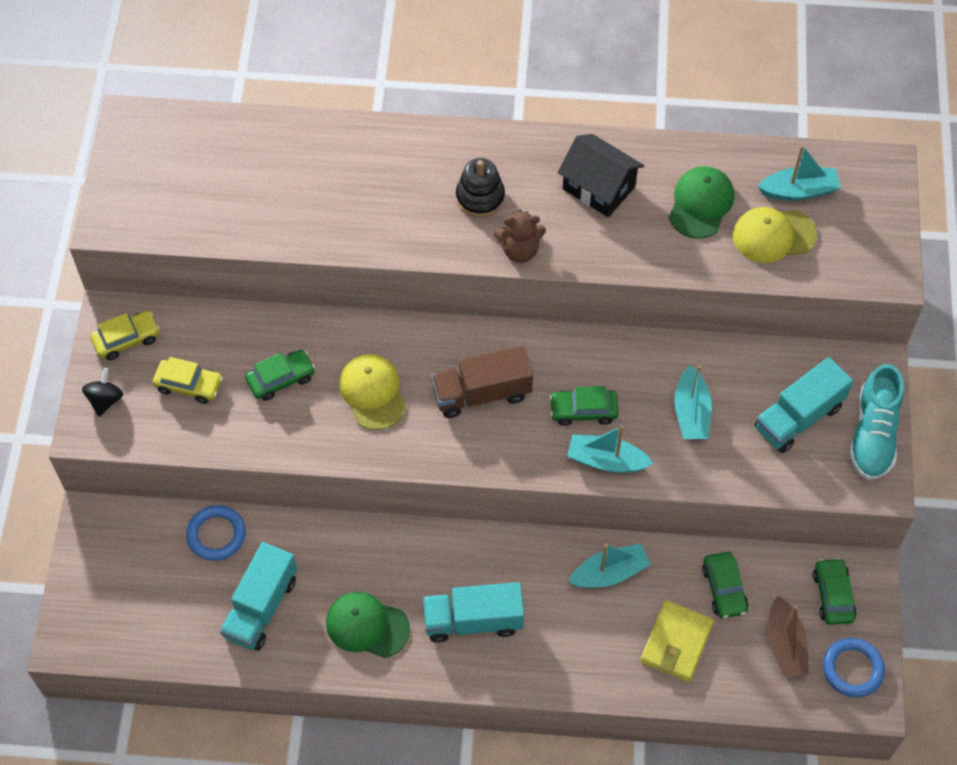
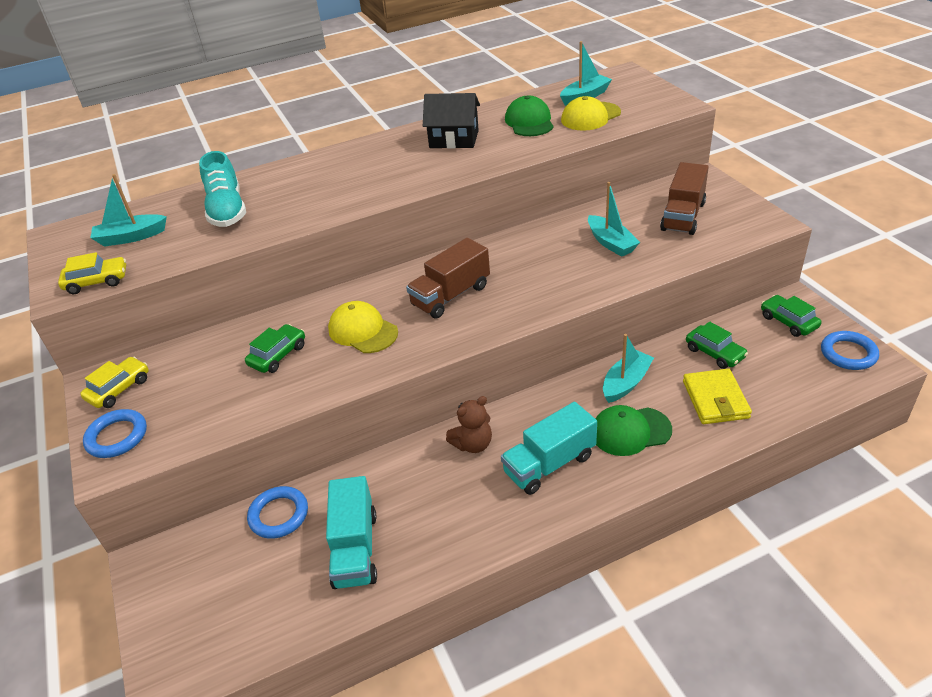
camera: 25 degrees left, 20 degrees down
(105, 400) = (117, 437): black spinning top -> blue ring
(189, 385) = (195, 393): yellow car -> yellow car (97, 281)
(367, 625) = (462, 513): green cap -> green cap (630, 431)
(480, 197) = (373, 171): black stacking toy -> none
(519, 250) = (424, 182): brown teddy bear -> brown teddy bear (473, 444)
(583, 411) = (535, 273): green car -> none
(606, 461) = (577, 290): turquoise boat -> turquoise boat (131, 237)
(785, 644) = (789, 363): brown boat -> none
(798, 417) = (683, 216): turquoise truck -> brown truck
(873, 434) = (738, 204): turquoise shoe -> turquoise shoe (227, 210)

